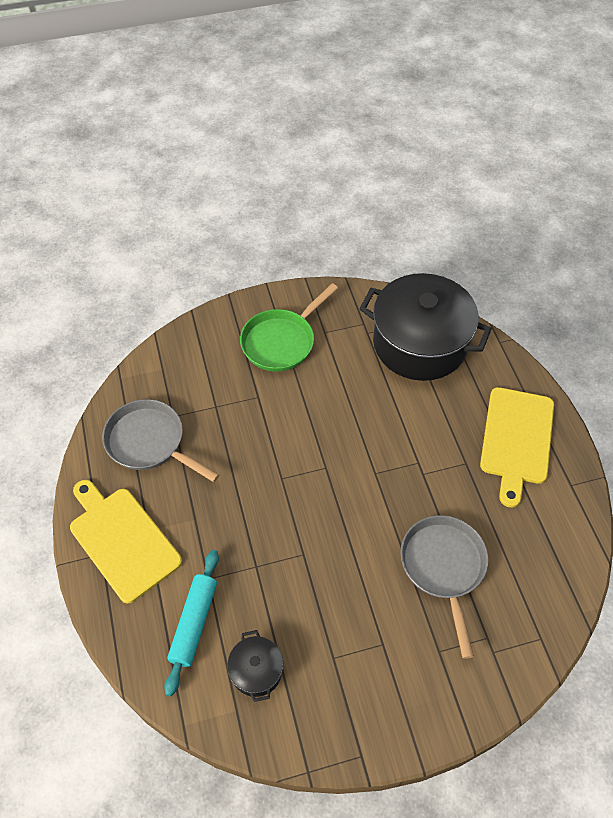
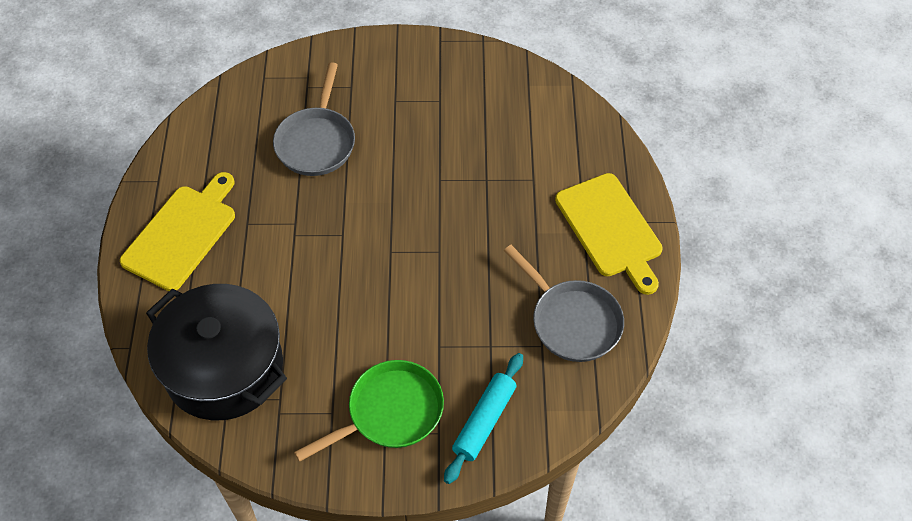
camera: 165 degrees left, 0 degrees up
(194, 623) = (552, 148): turquoise rolling pin -> turquoise rolling pin (484, 421)
(256, 670) = (506, 105): black pot -> none

